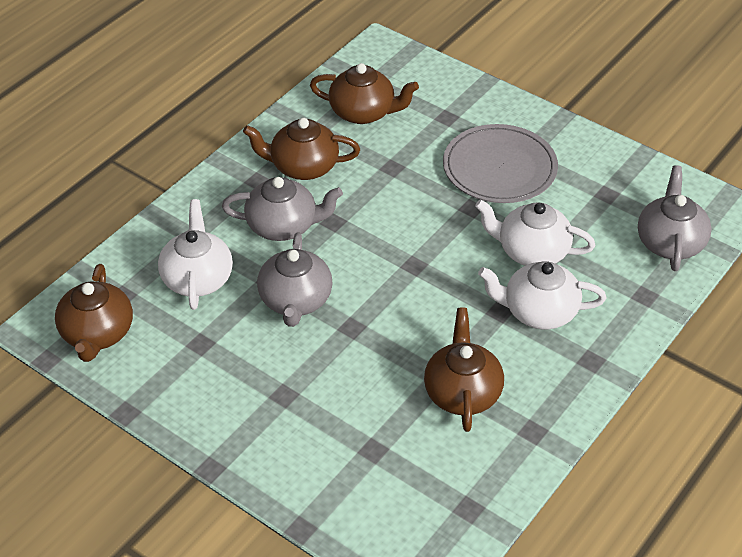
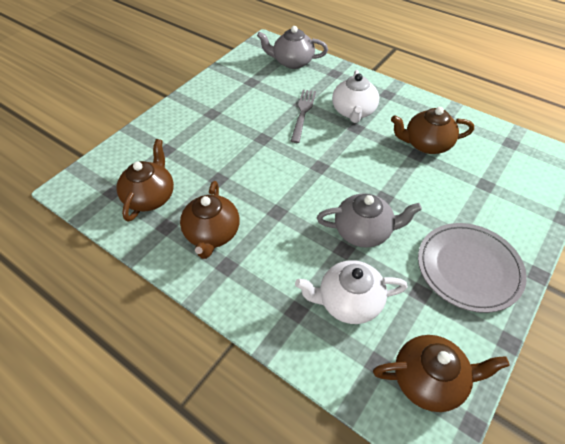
camera: 90 degrees left, 5 degrees up
(283, 226) = (283, 244): grey teapot -> none
(499, 168) = (224, 124): grey plate -> grey plate (468, 268)
(532, 251) = (303, 113): white teapot -> grey fork

